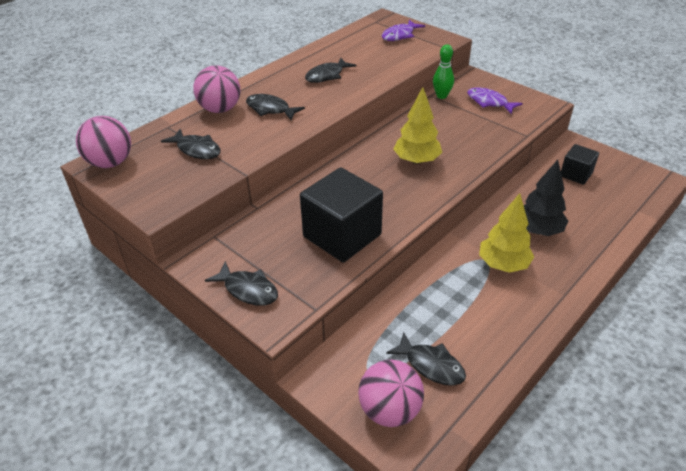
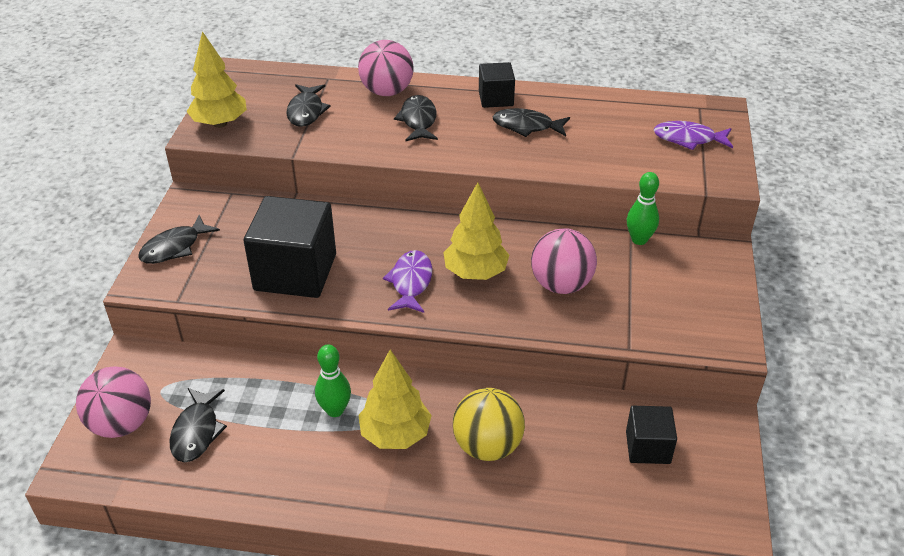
camera: 55 degrees right, 0 degrees up
(110, 163) = (245, 78): pink ball -> pink ball (561, 285)
(156, 195) = (220, 123): none -> yellow tree
(248, 290) = (174, 247): black fish -> black fish turned 45 degrees clockwise
(284, 74) = (496, 98): none -> black cube
(461, 284) = (335, 410): none -> green bowling pin
(489, 102) = (672, 286): purple fish -> purple fish (411, 282)
(538, 230) = (487, 446): black tree -> yellow ball

